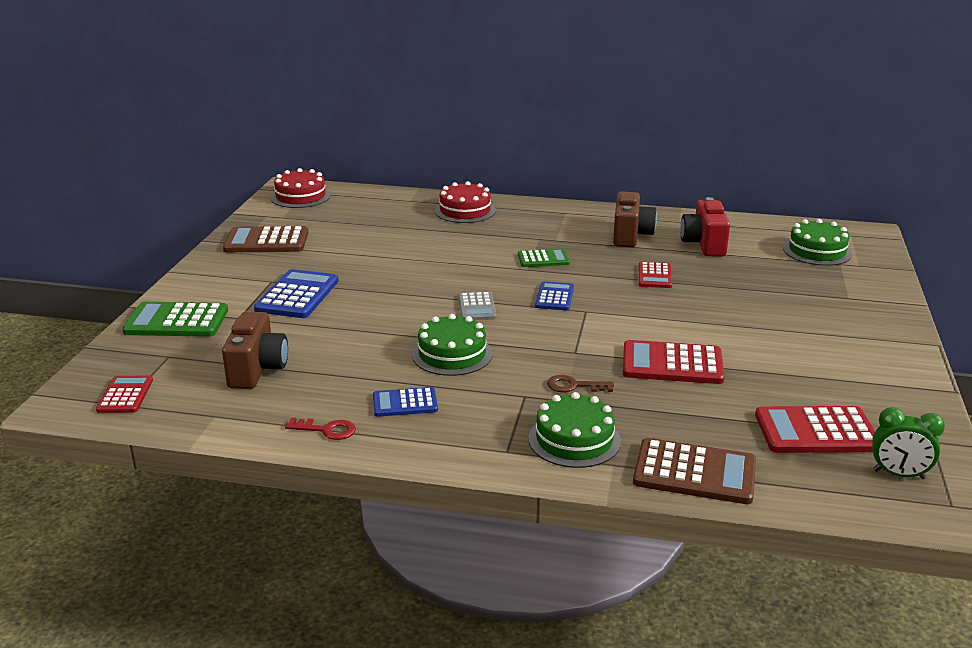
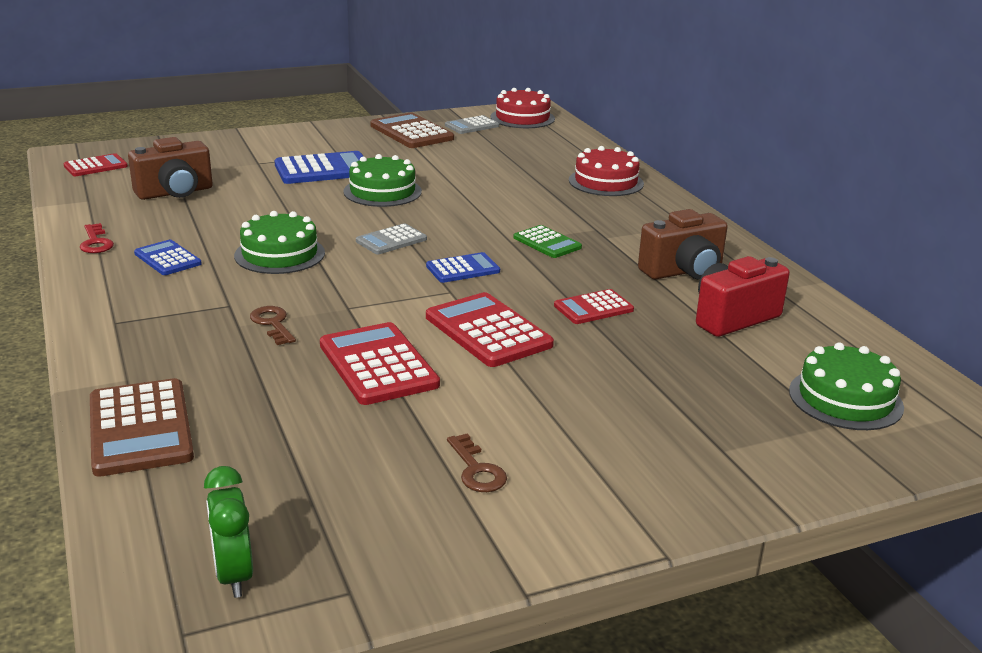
camera: 55 degrees right, 0 degrees up
(176, 321) = (228, 147): green calculator -> none
(288, 217) = (472, 126): none -> grey calculator
(574, 440) = (160, 349): green cake -> green cake (382, 191)
(816, 431) = (298, 491): red calculator -> red calculator (488, 331)
(826, 369) = (477, 470): none -> brown key

